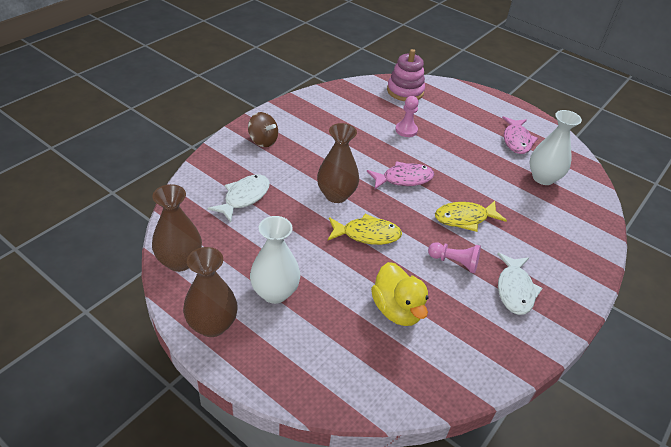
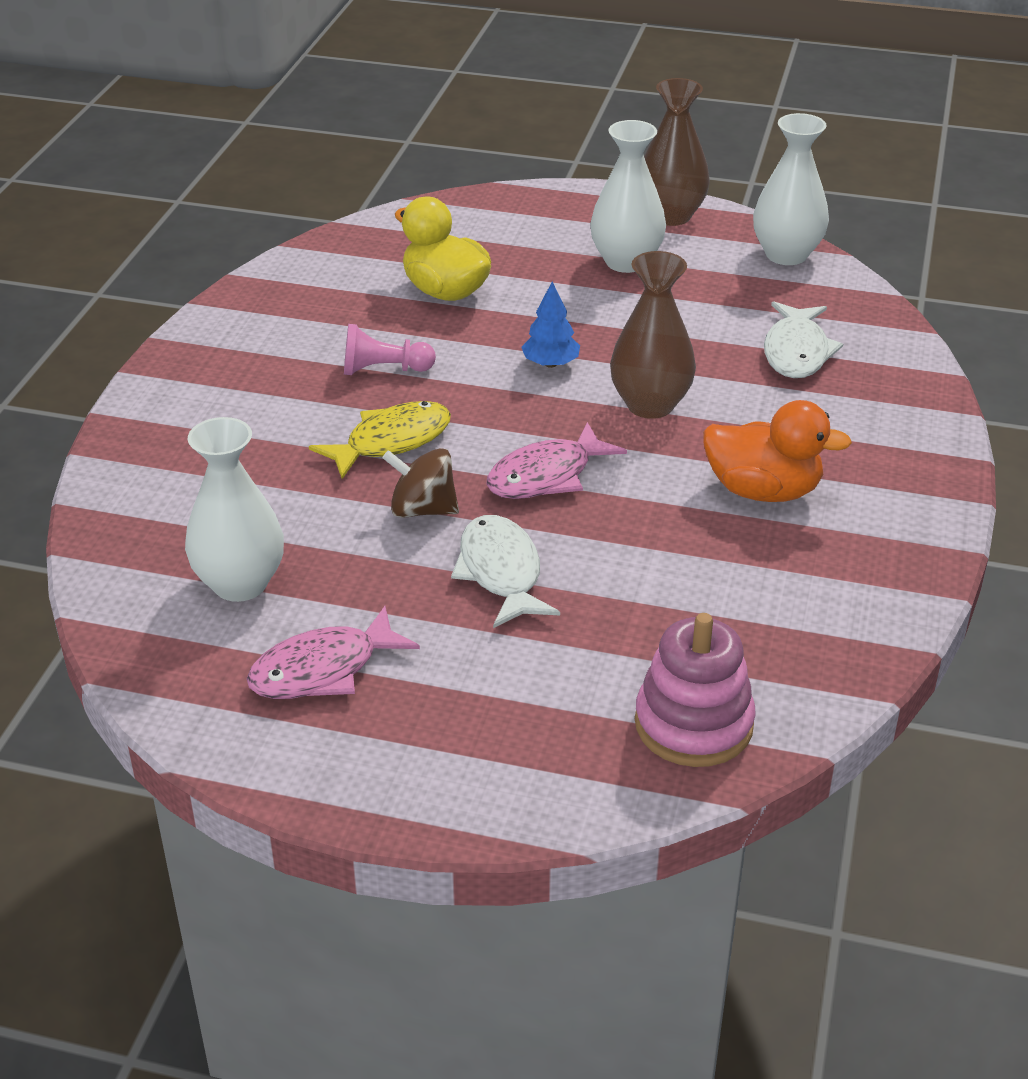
camera: 160 degrees right, 5 degrees down
(179, 261) = (786, 254): brown vase -> white vase
(263, 141) = (881, 455): brown spinning top -> brown spinning top (422, 509)
(322, 144) = (763, 491): none -> orange duck
(367, 234) = (550, 364): yellow fish -> blue tree
(406, 130) = (611, 594): pink pawn -> none
(515, 290) = (271, 363): white fish -> white fish (501, 572)
(516, 140) = (323, 670): pink fish -> pink fish turned 105 degrees counterclockwise

